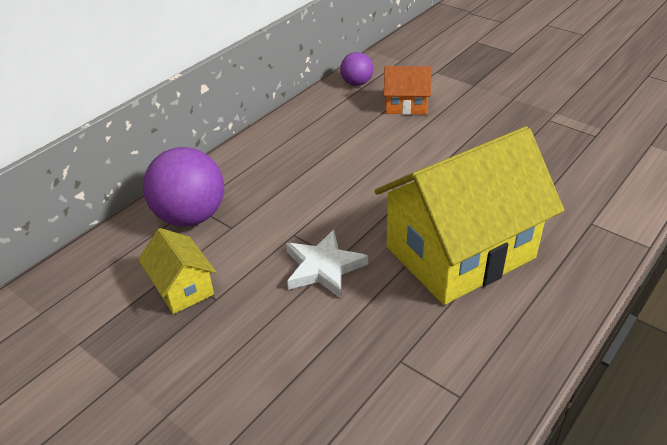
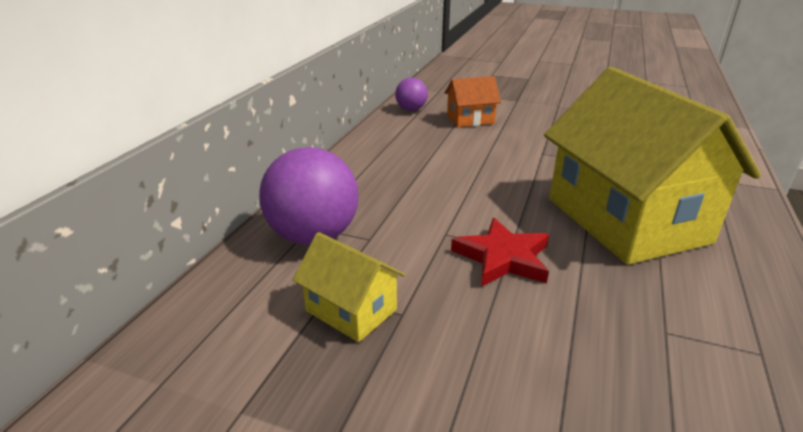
camera: 20 degrees left, 10 degrees down
(323, 267) = (503, 257): white star -> red star
(460, 252) = (626, 220): yellow house -> yellow house turned 60 degrees counterclockwise

